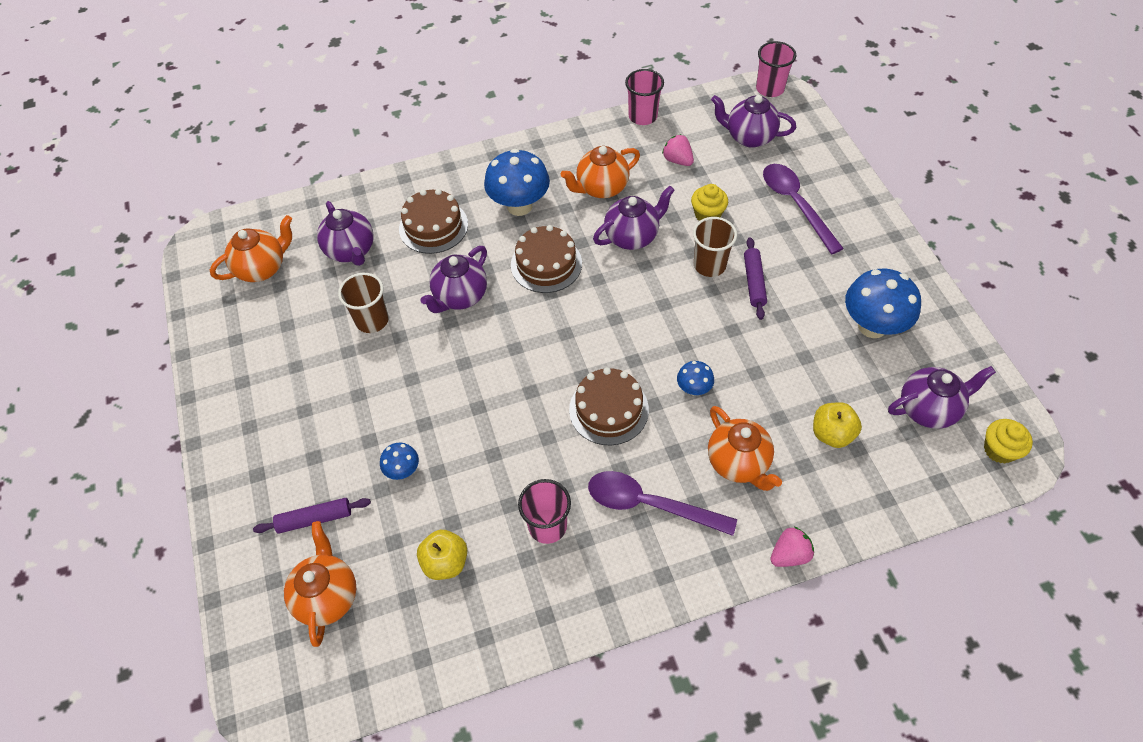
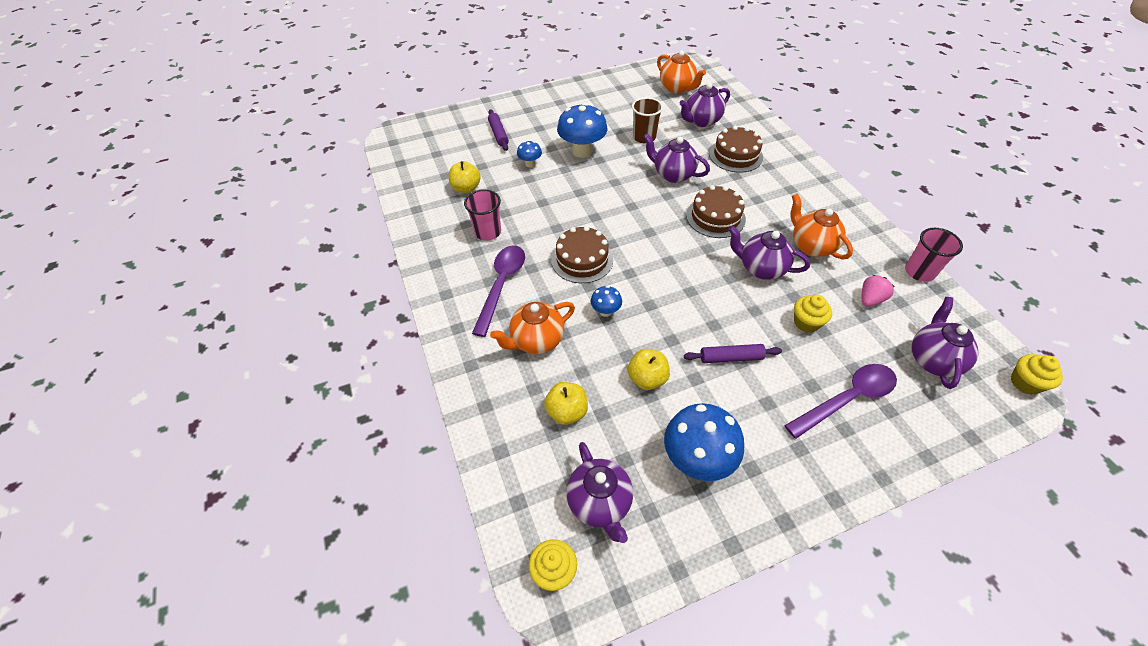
camera: 85 degrees right, 5 degrees down
(327, 596) = (450, 145): orange teapot -> none
(519, 206) = (772, 198): blue mushroom -> blue mushroom (582, 151)
(632, 236) = (761, 268): purple teapot -> purple teapot turned 150 degrees clockwise
(709, 265) = (743, 323): brown cup -> none
(770, 89) = (1025, 383): pink cup -> yellow cupcake
(784, 357) = (647, 378): none -> yellow apple
(789, 554) = (454, 372): pink strawberry -> none

